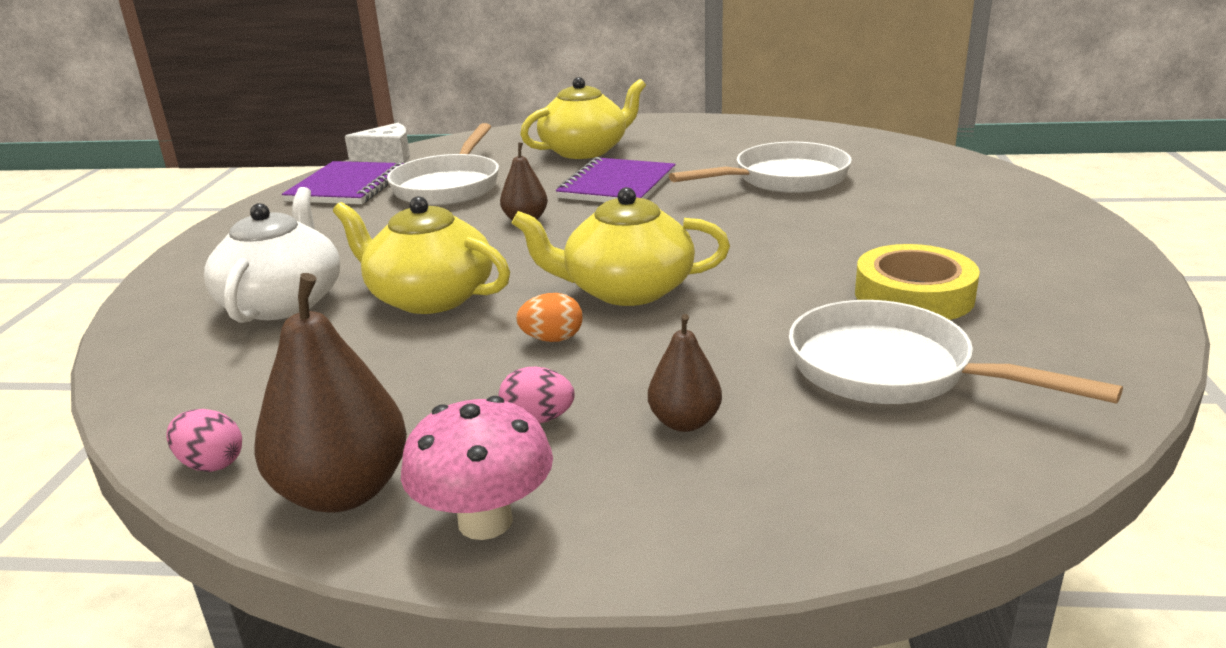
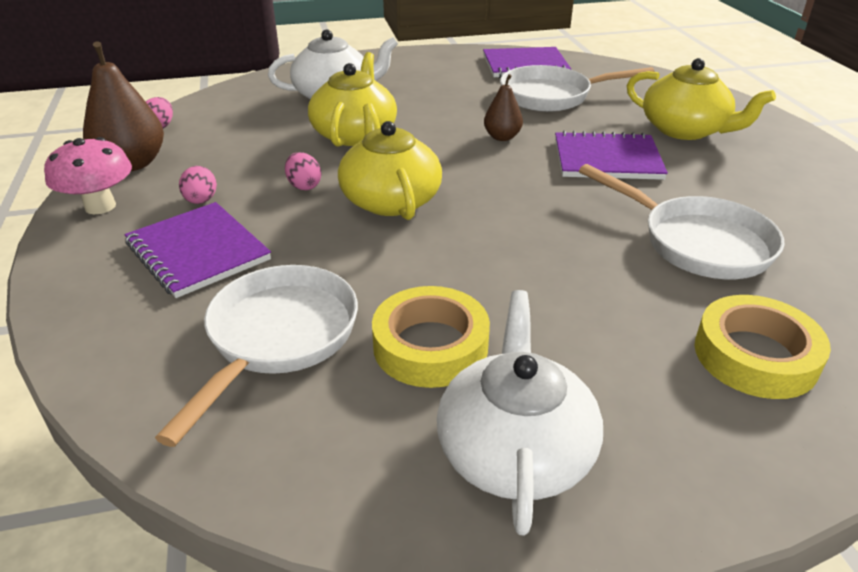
camera: 70 degrees right, 10 degrees up
(388, 156) = (596, 62): white cheese -> none
(552, 339) = (304, 186): orange egg -> pink egg
(684, 422) = (197, 252): brown pear -> purple notebook
(937, 190) = (755, 356): none -> yellow tape
(1051, 278) = (515, 450): none -> white teapot

